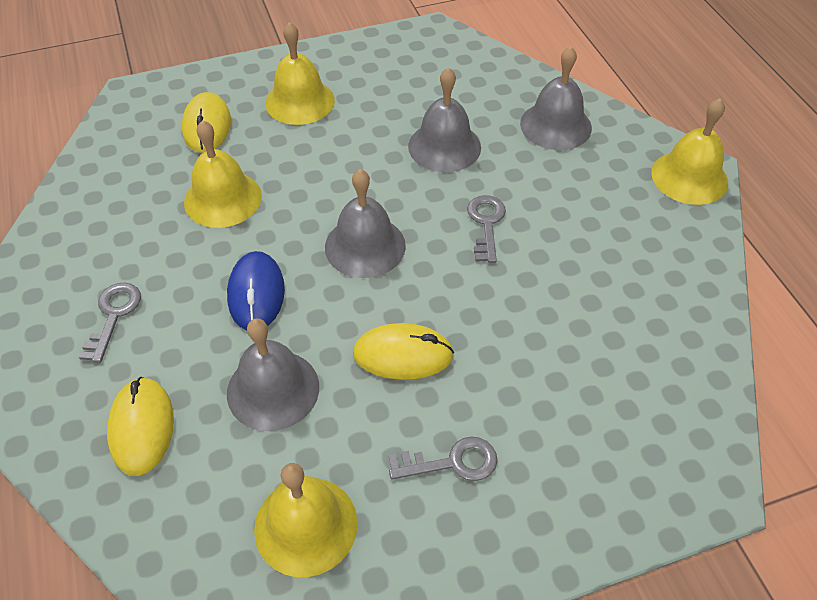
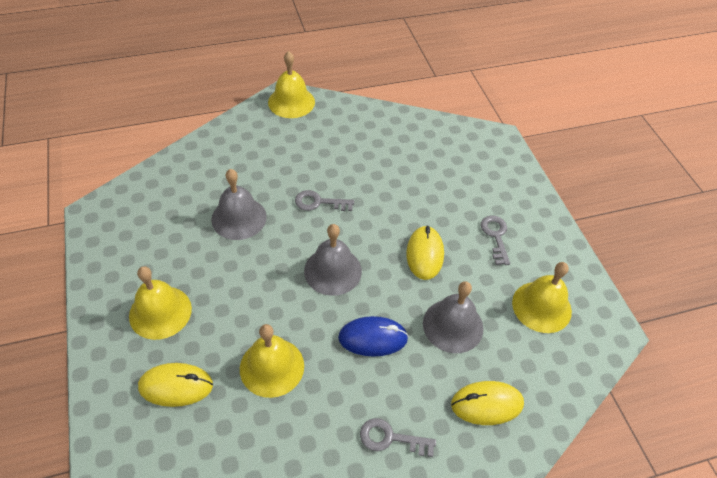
camera: 90 degrees left, 0 degrees up
(555, 125) = (230, 155): grey bell -> none

